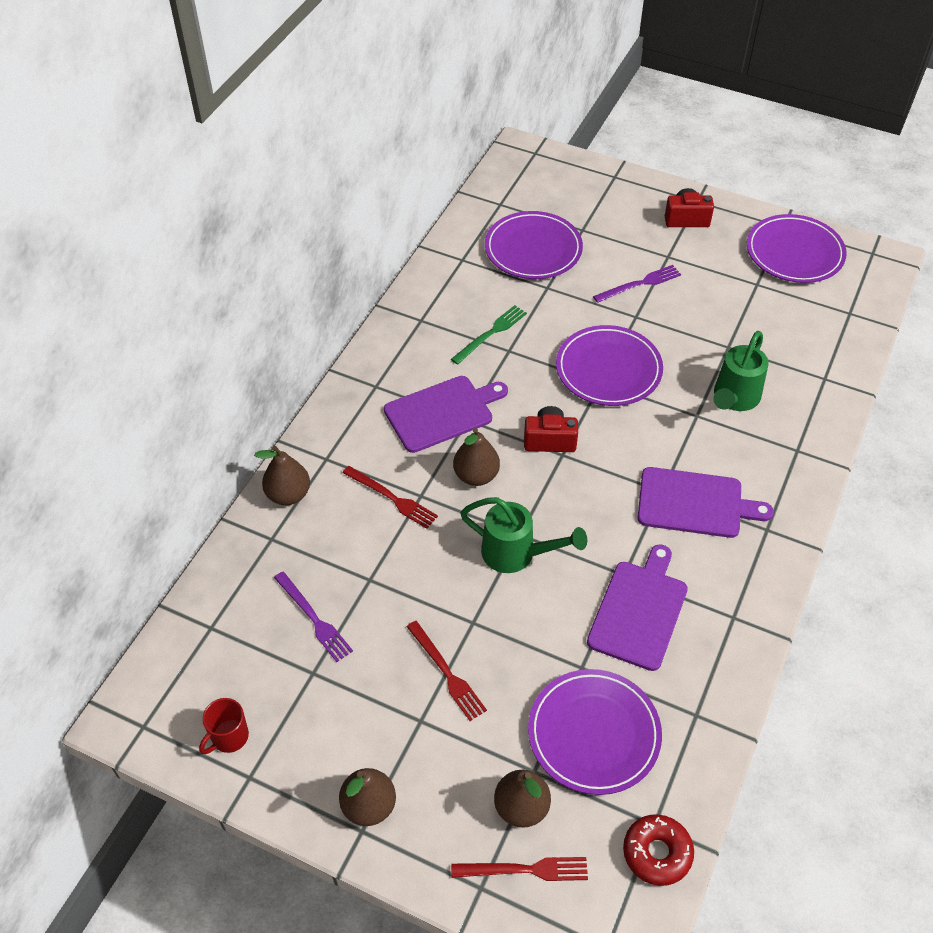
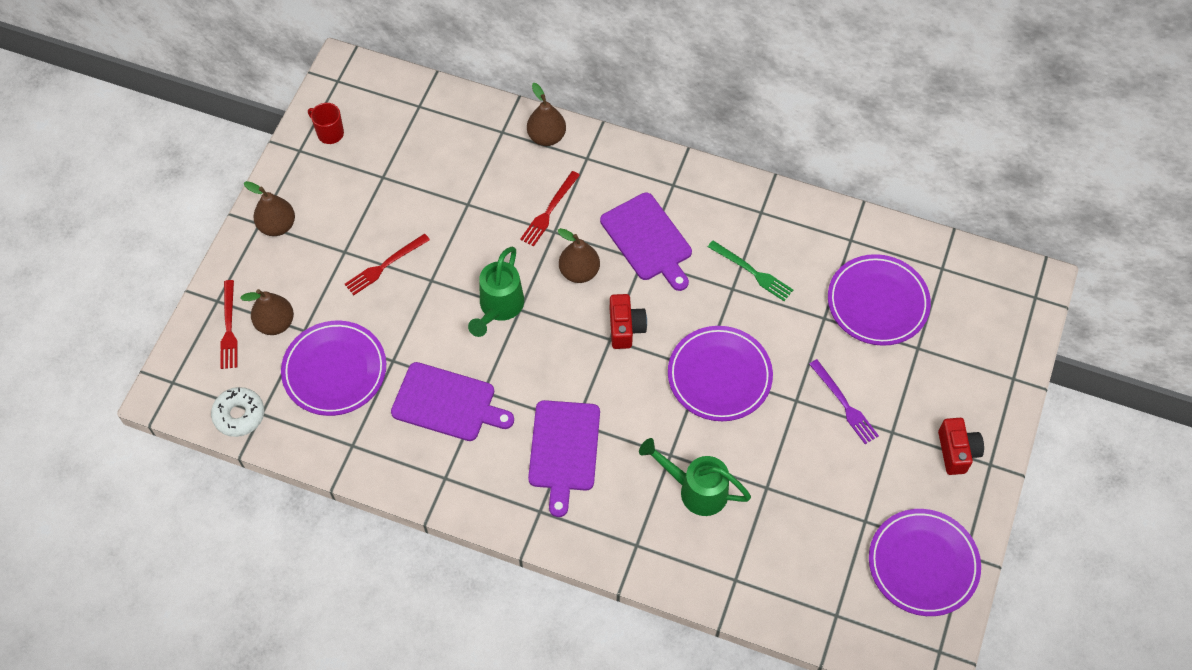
camera: 85 degrees right, 10 degrees up
(314, 618) = (429, 171): purple fork -> none
(657, 853) = (239, 415): red donut -> white donut

